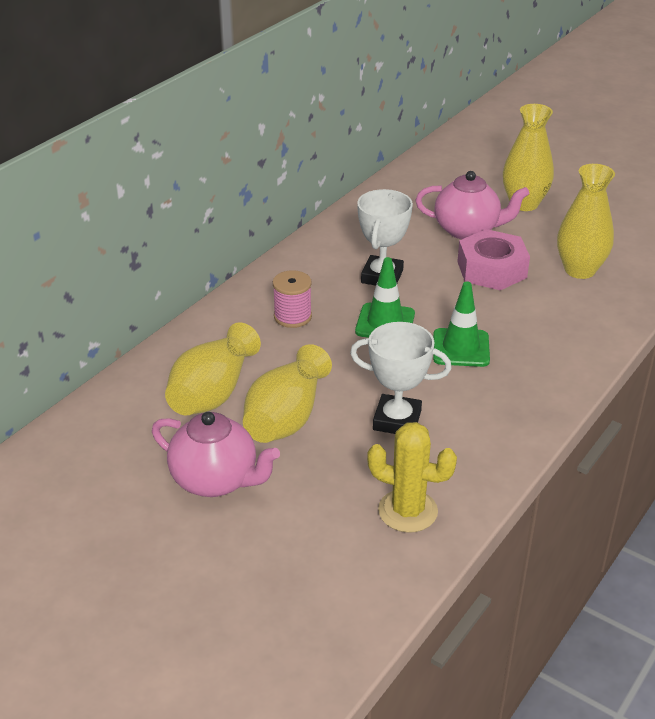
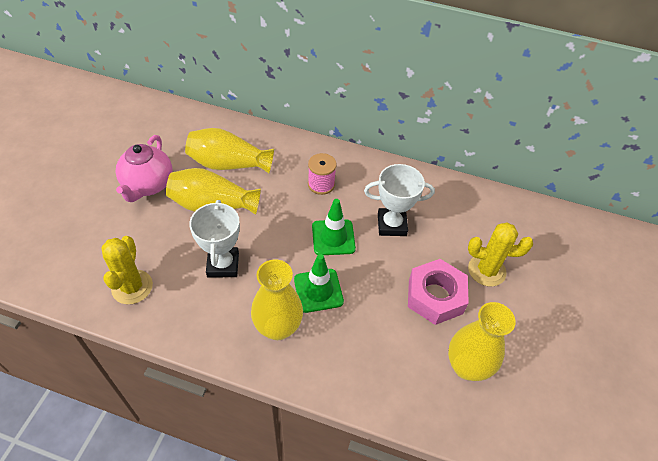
camera: 70 degrees right, 15 degrees up
(467, 230) = (486, 270): pink teapot -> yellow cactus
(524, 204) = (555, 308): yellow vase -> yellow vase (278, 327)

